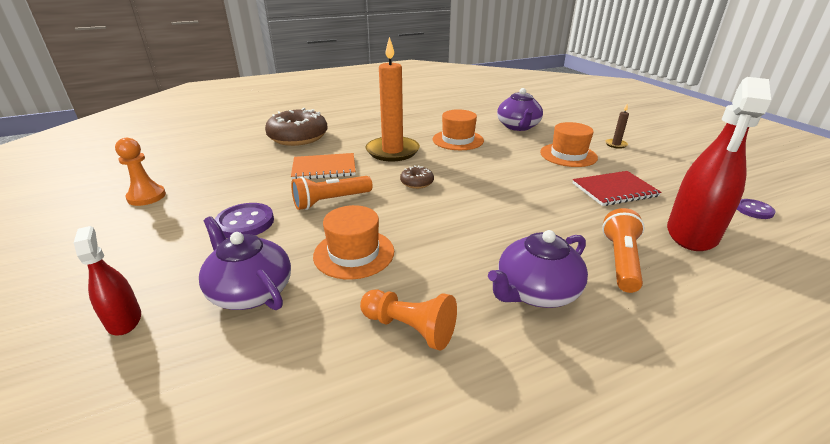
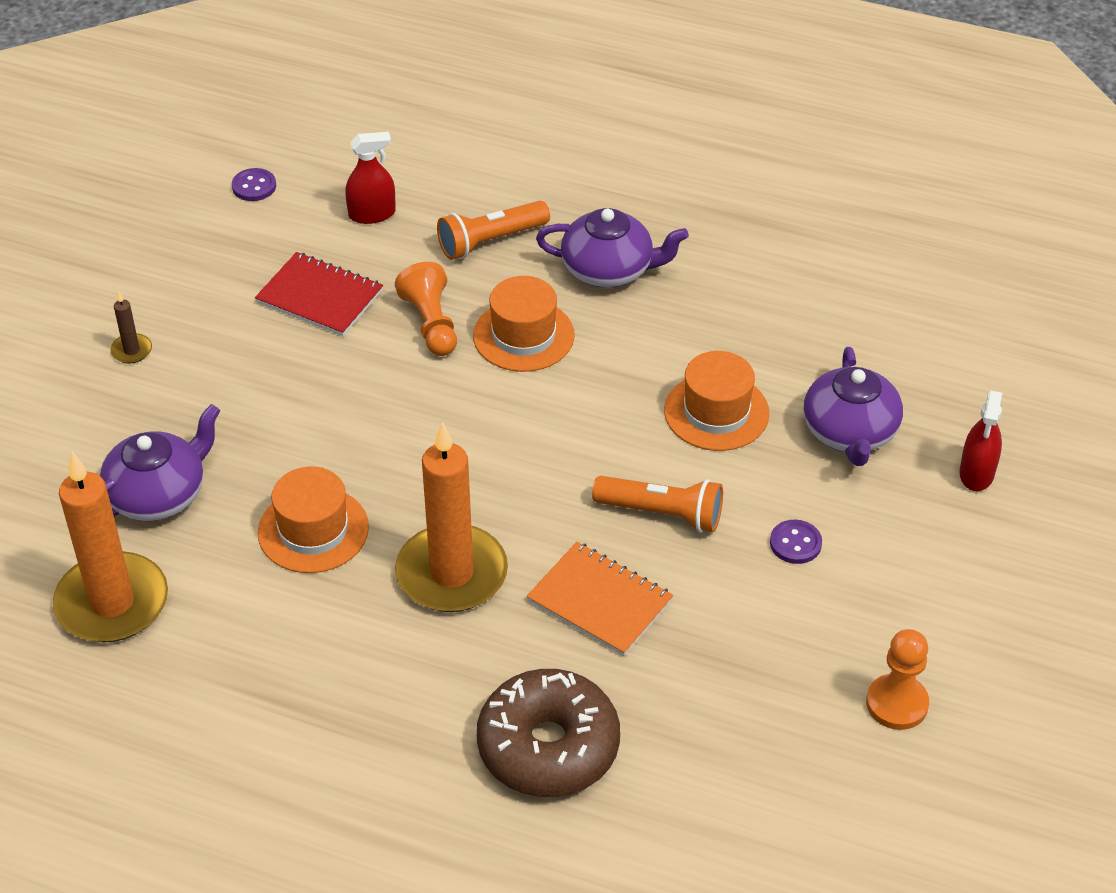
camera: 135 degrees left, 15 degrees up
(245, 223) = (795, 543): purple button -> purple button, size x0.61
(409, 328) = (747, 311): orange pawn -> orange pawn (431, 324)
(417, 182) = (517, 473): brown donut -> none
(478, 110) = (112, 603): none -> orange candle
(568, 155) = (238, 380): orange hat -> orange hat (523, 335)
(692, 233) = (372, 214): red spray bottle -> red spray bottle, size x0.52

